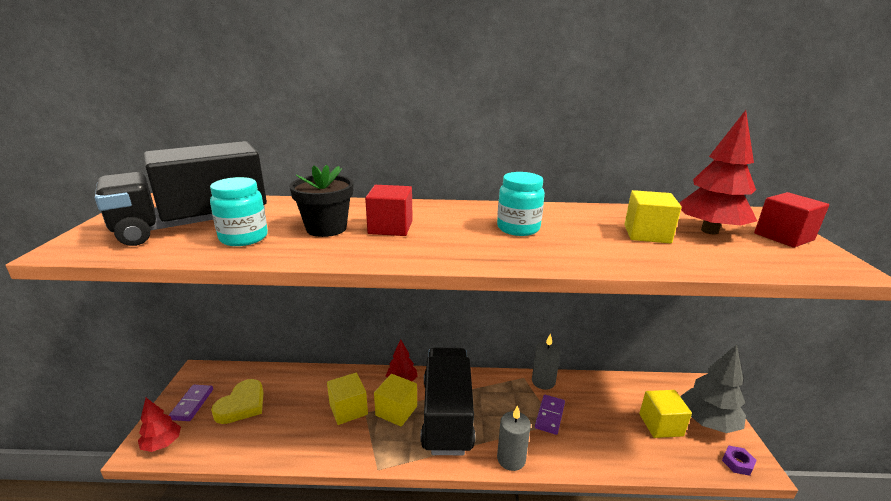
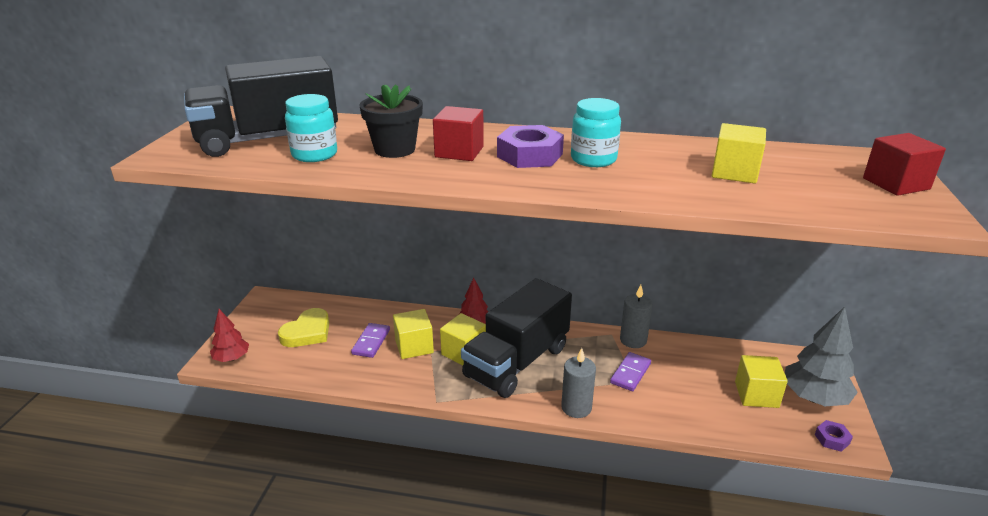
camera: 10 degrees right, 5 degrees up
(192, 404) = (259, 327): purple domino -> purple domino (371, 342)
(447, 415) = (517, 362): black truck -> black truck turned 150 degrees counterclockwise
(458, 227) = (529, 155): none -> purple nut
(709, 231) = (810, 173): red tree -> none

